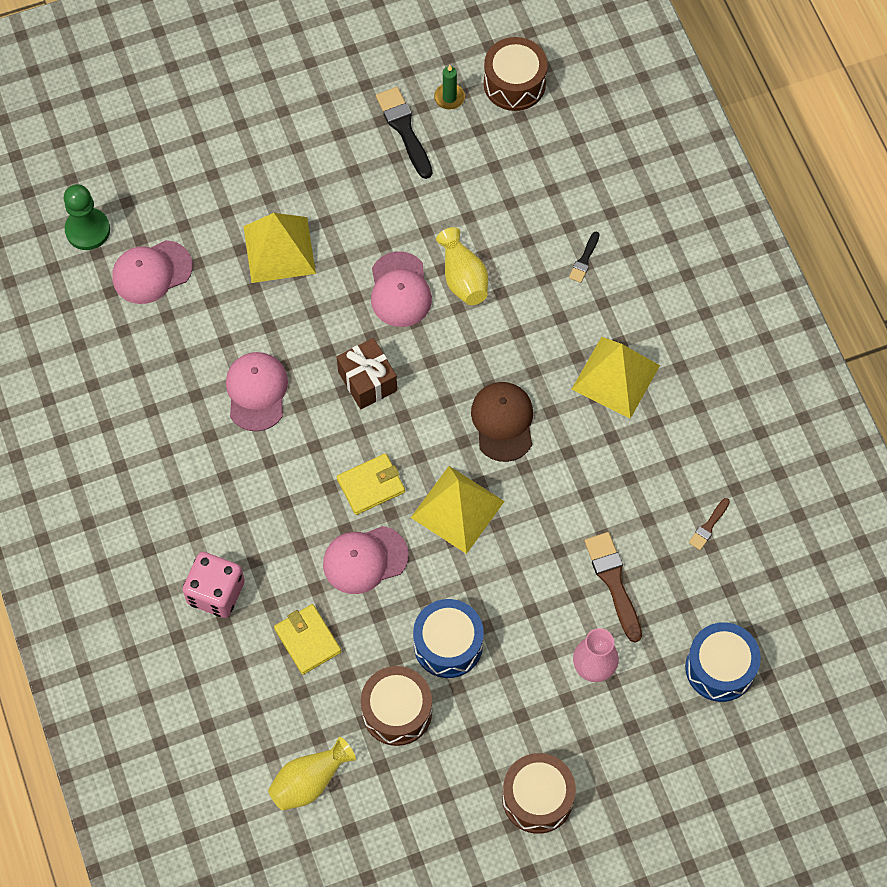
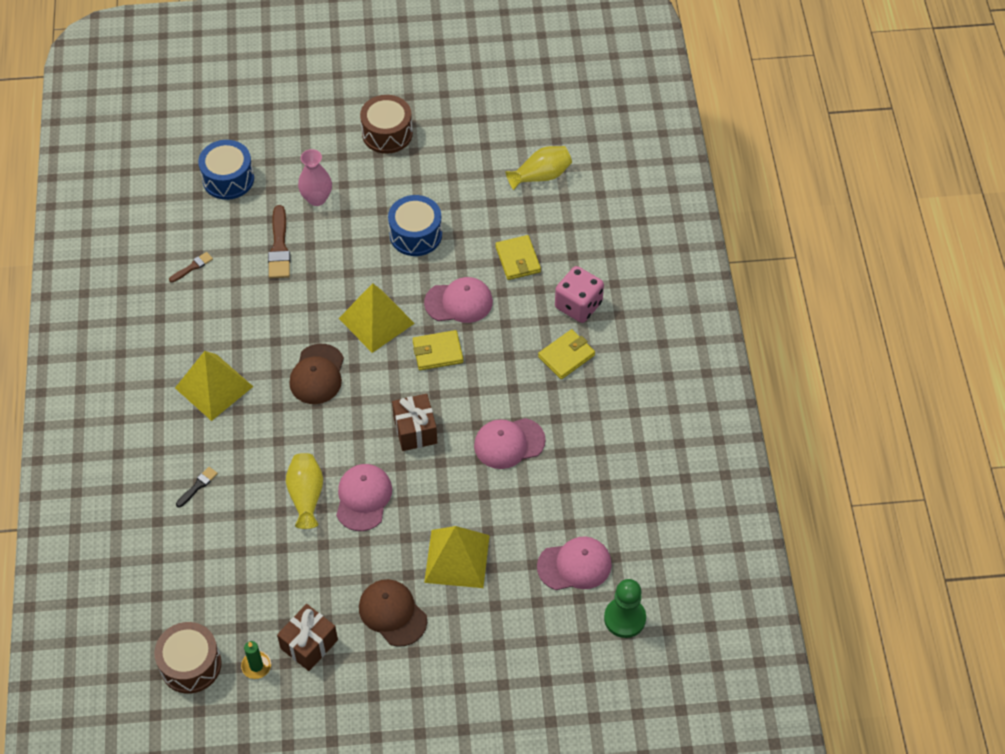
camera: 165 degrees left, 10 degrees down
(215, 519) = (566, 356): none -> yellow wallet
(256, 392) = (509, 443): pink cap -> pink cap turned 60 degrees clockwise
(330, 178) = (392, 613): none -> brown cap
(397, 711) = (466, 203): brown drum -> none
(404, 129) = (309, 644): black brush -> brown gift

